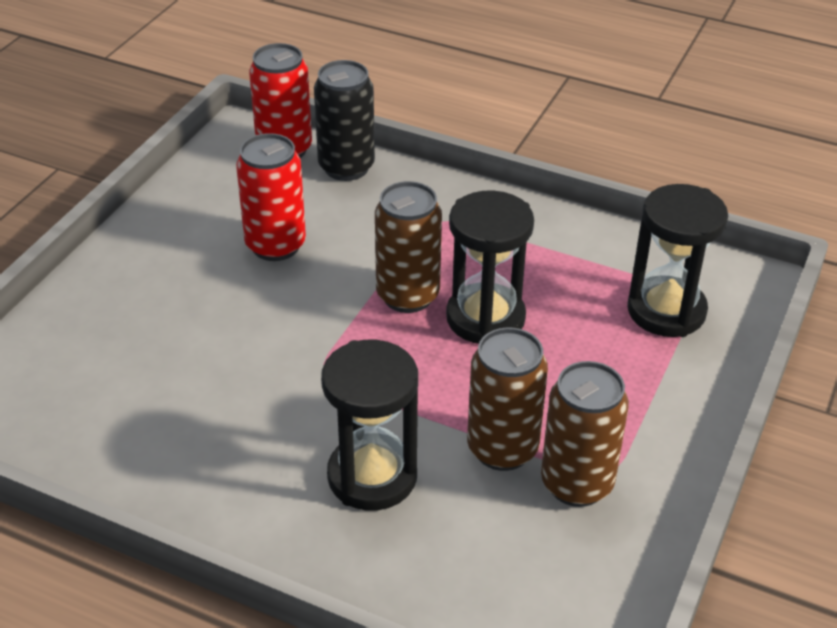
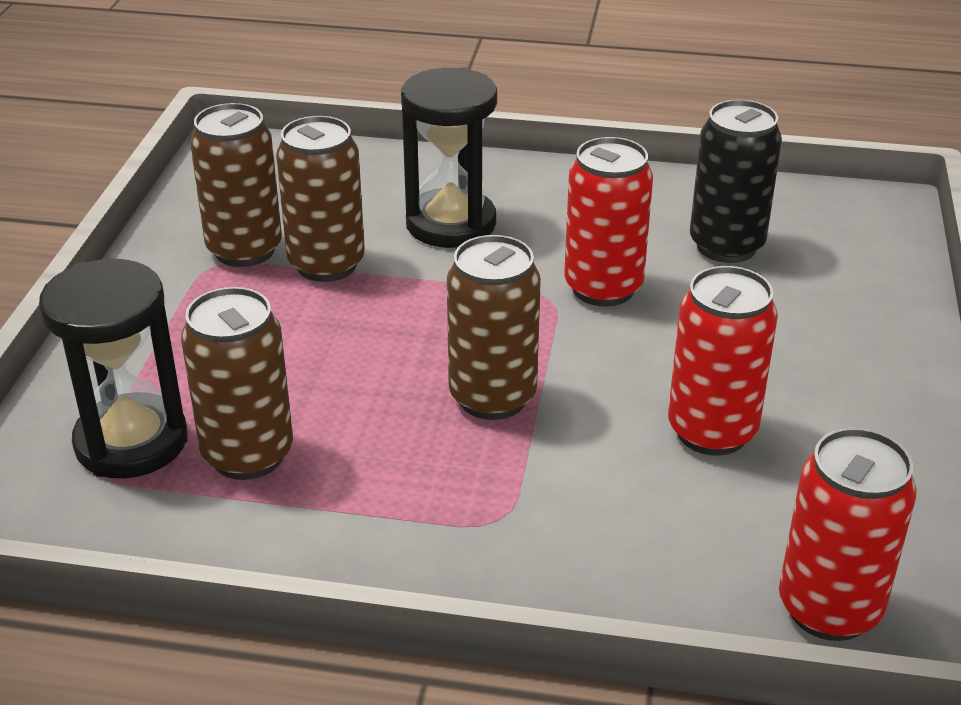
camera: 165 degrees right, 5 degrees down
(275, 372) = (603, 288): none -> red can
(346, 167) = (697, 593): black can -> black can (726, 246)
(485, 318) = (380, 388): black hourglass -> none
(585, 287) = (248, 455): none -> brown can

